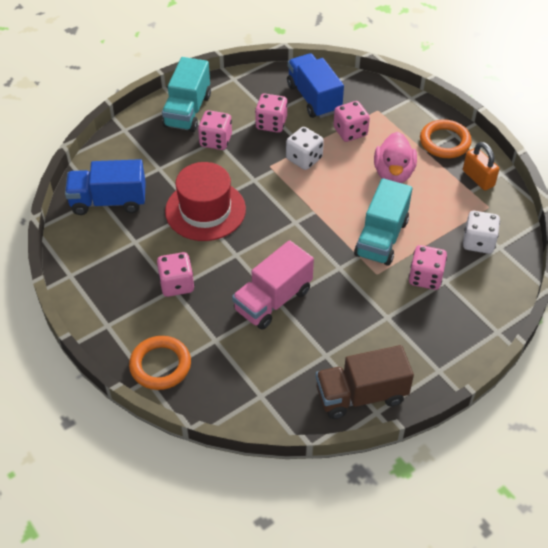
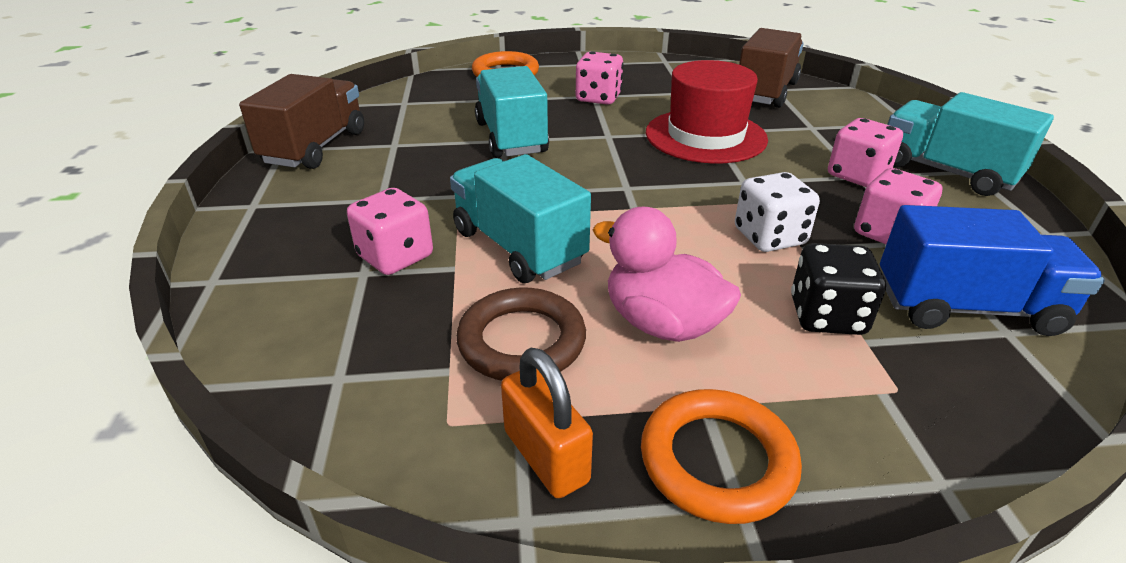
camera: 120 degrees right, 15 degrees down
(108, 201) = (765, 92): blue truck -> brown truck
(273, 300) = (511, 138): pink truck -> turquoise truck
(350, 132) = (827, 316): pink dice -> black dice
(437, 207) = (522, 341): none -> brown ring
(478, 178) = (546, 456): orange padlock -> orange padlock turned 60 degrees clockwise
(478, 242) = (384, 353): white dice -> none

